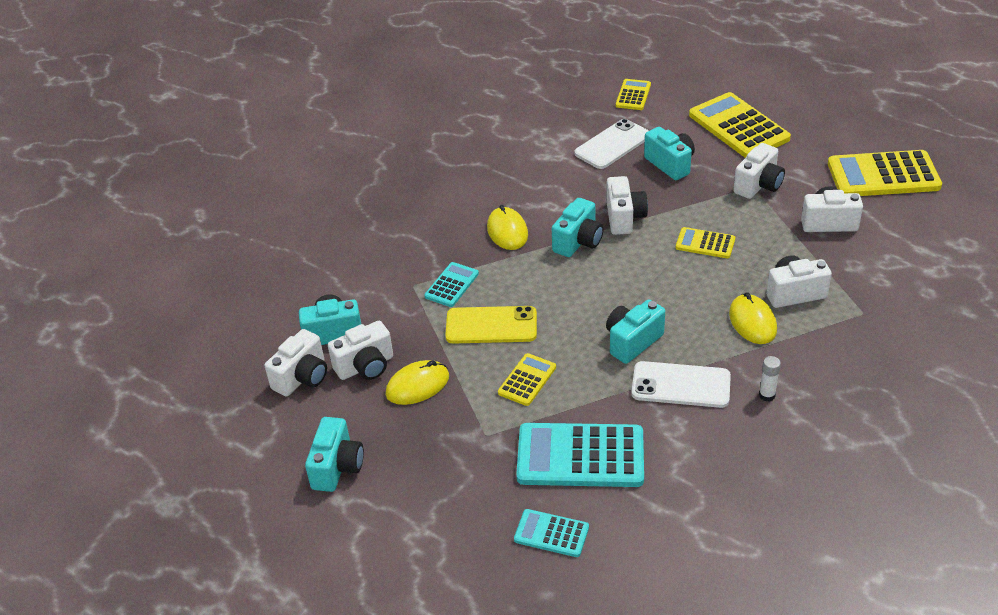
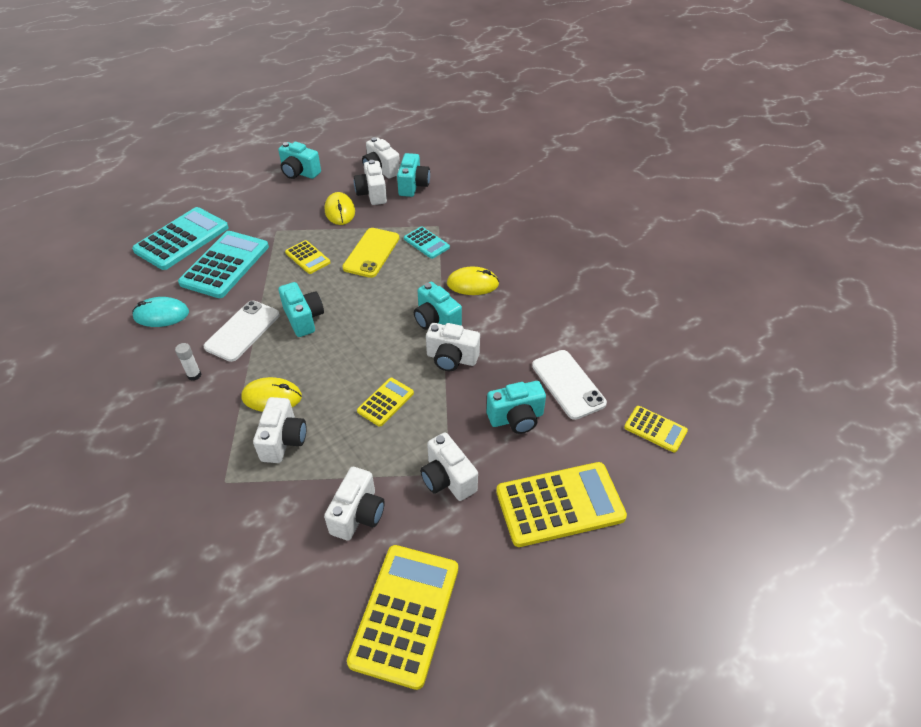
camera: 105 degrees right, 5 degrees up
(551, 533) = (182, 239): turquoise calculator -> turquoise calculator, size x1.93
(701, 475) = (161, 315): none -> turquoise mouse

